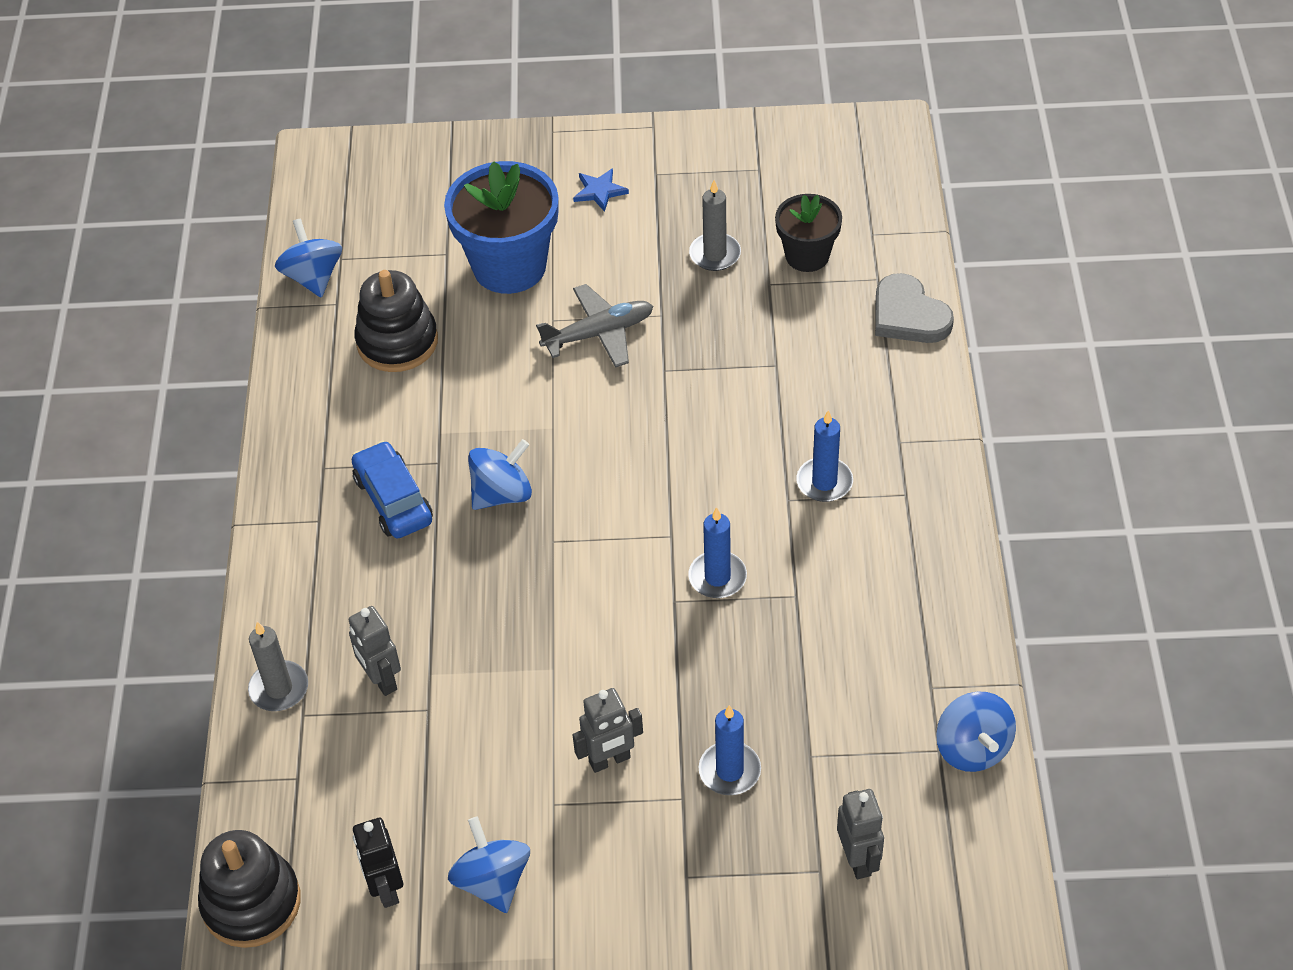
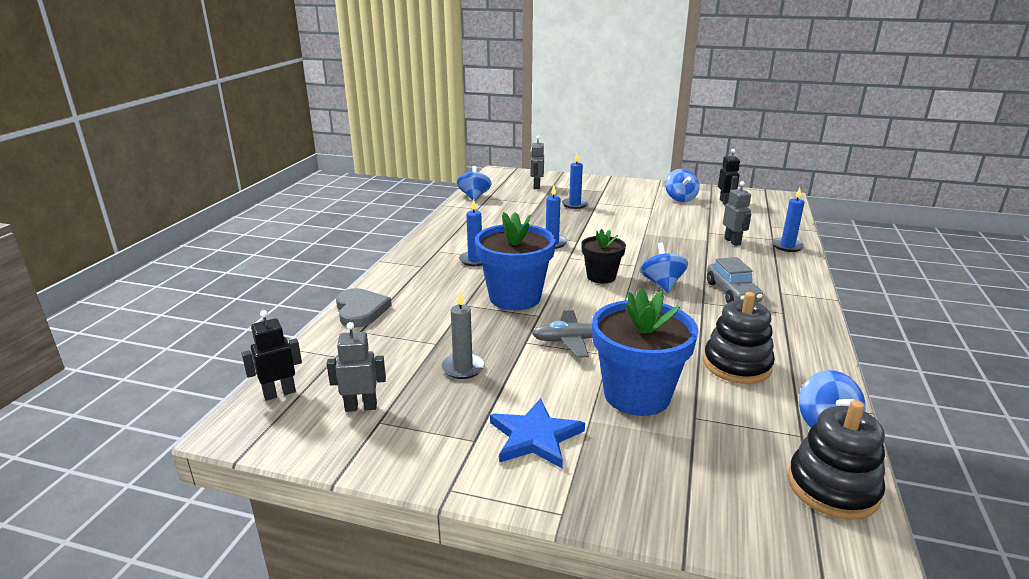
camera: 165 degrees left, 25 degrees down
(251, 902) = (783, 206): black stacking toy -> black stacking toy (832, 487)
(279, 688) = (787, 246): grey candle -> blue candle
(393, 500) = (732, 292): blue car -> grey car
(502, 494) = (662, 284): blue spinning top -> blue spinning top turned 105 degrees clockwise
(599, 191) = (535, 437): blue star -> blue star, size x1.73
(610, 760) = (624, 212): grey robot -> grey robot (361, 407)
(713, 399) = (515, 297): none -> blue flower pot
(807, 256) = (395, 353): black flower pot -> black flower pot (601, 277)
(886, 173) = (279, 393): none -> black robot

